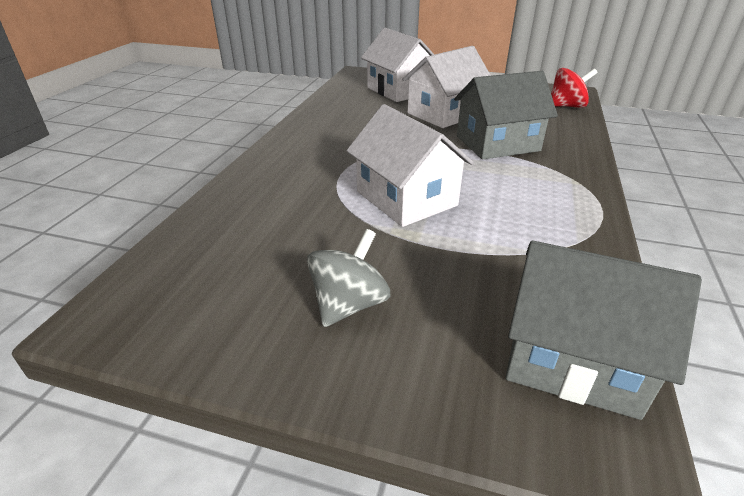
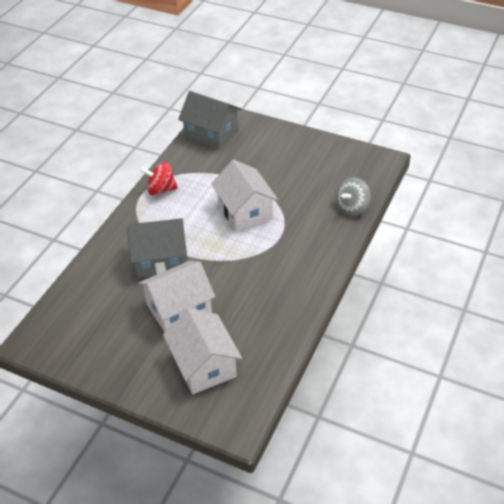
camera: 170 degrees left, 10 degrees up
(349, 304) = (285, 157): grey spinning top -> grey spinning top (352, 207)
(566, 106) = (61, 311): red spinning top -> red spinning top (161, 189)

